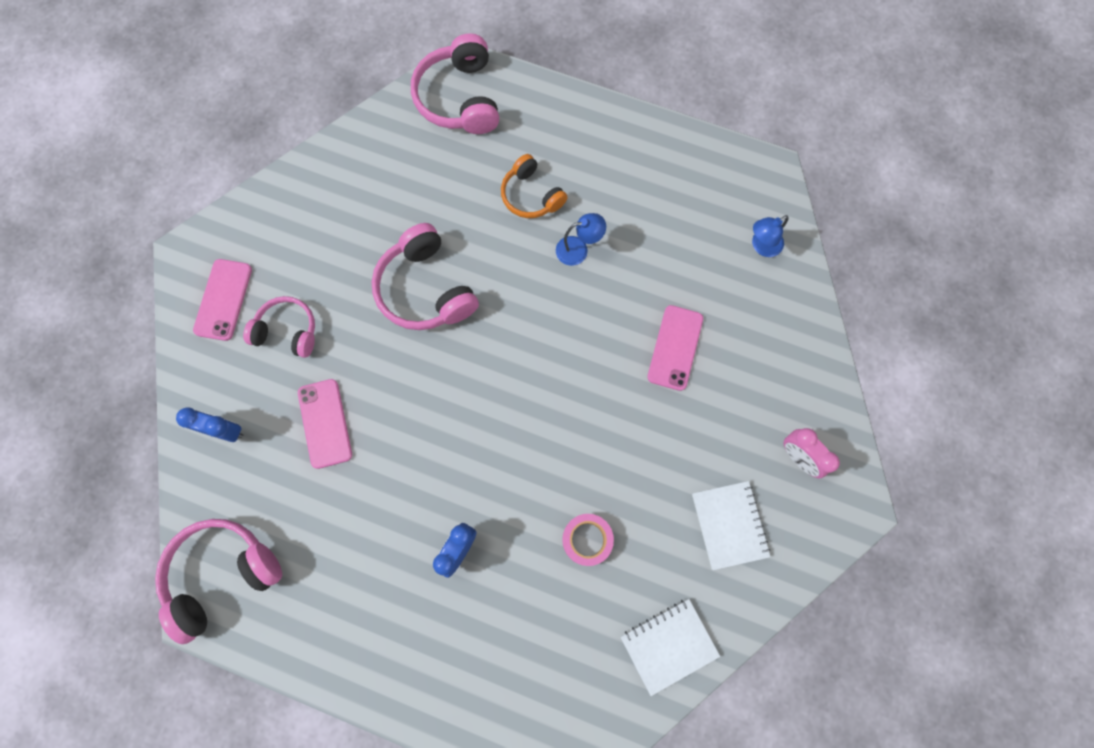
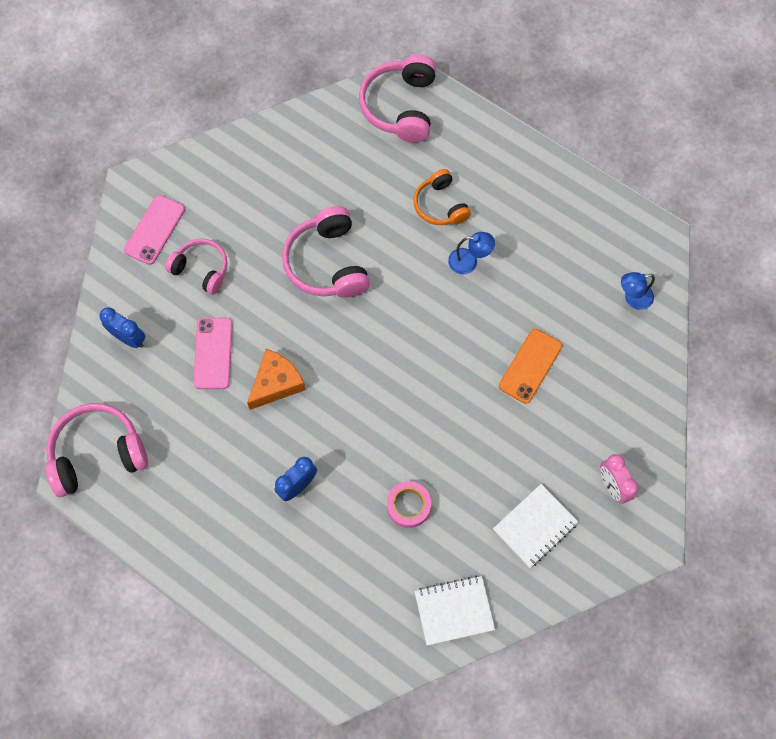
camera: 15 degrees right, 5 degrees down
(404, 439) = (276, 383): none -> orange cheese
(675, 347) = (530, 366): pink phone -> orange phone
(729, 525) = (535, 526): white notebook -> white notebook turned 45 degrees clockwise

